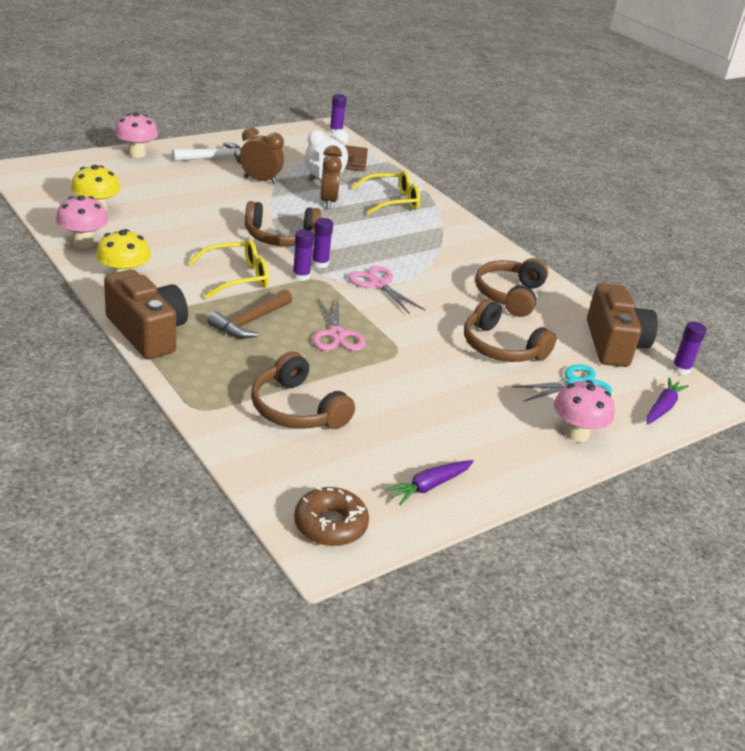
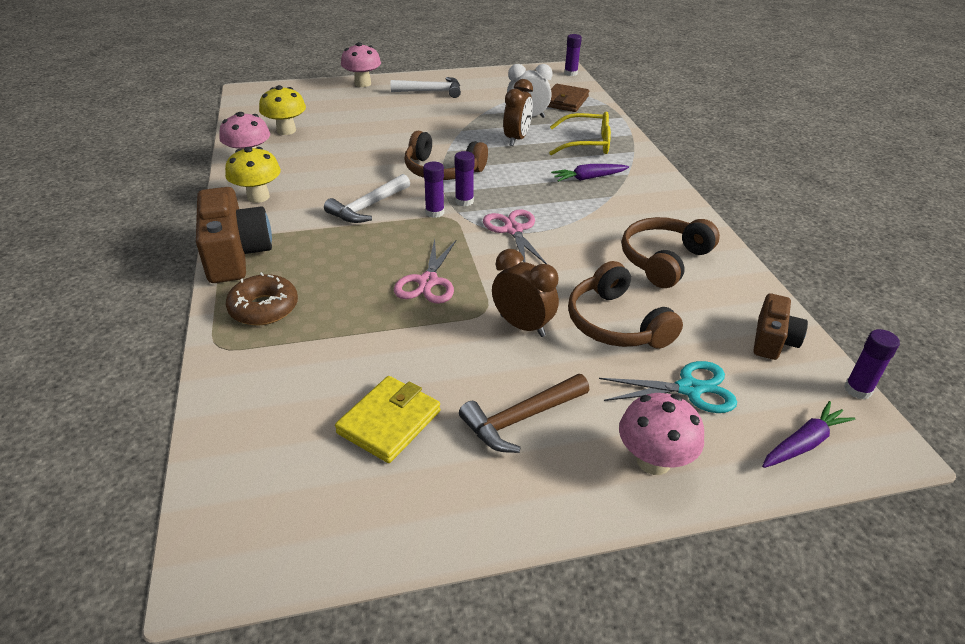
camera: 25 degrees right, 5 degrees up
(237, 277) = (368, 207): yellow glasses -> white hammer
(250, 322) = (346, 255): brown hammer -> brown hammer (521, 419)
(260, 180) = (461, 114): brown clock -> brown clock (522, 326)
(296, 409) = (321, 364): brown headphones -> none
(330, 525) = (249, 529): brown donut -> brown donut (264, 308)
(380, 440) = (389, 422): none -> yellow wallet
(429, 486) = (408, 500): purple carrot -> purple carrot (588, 178)
(614, 344) = (773, 340): brown camera -> brown camera, size x0.58

